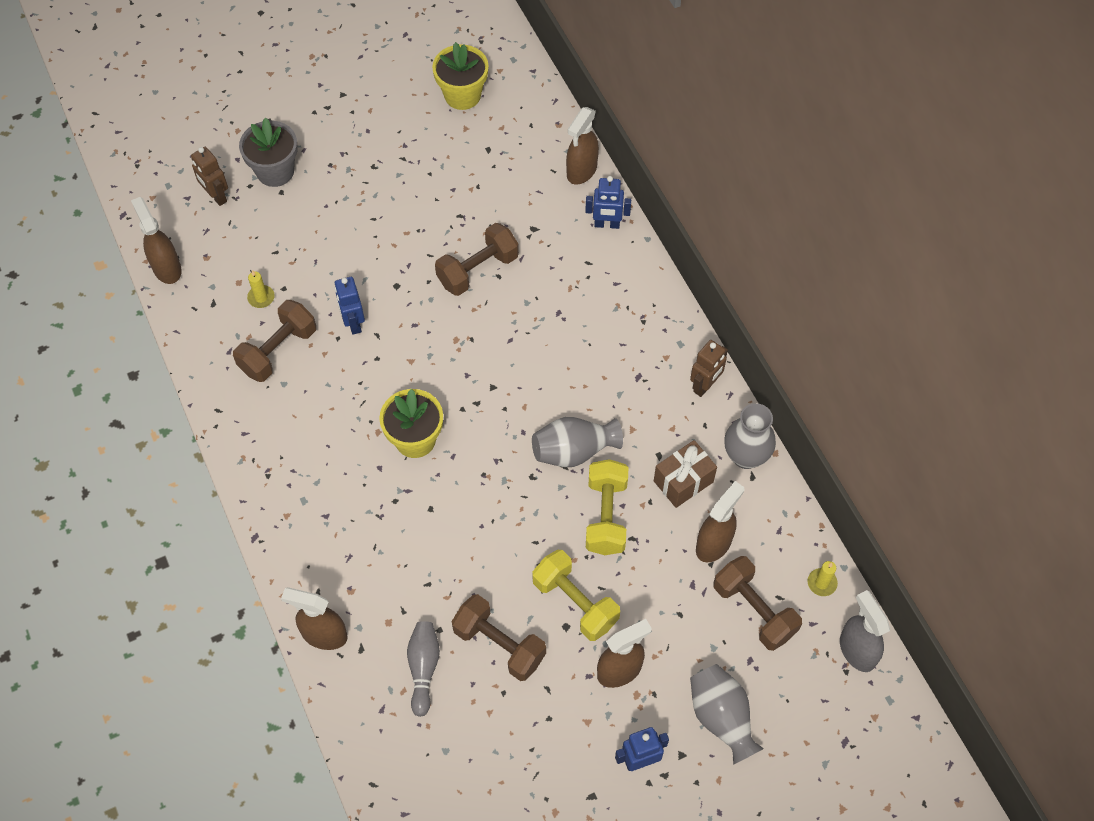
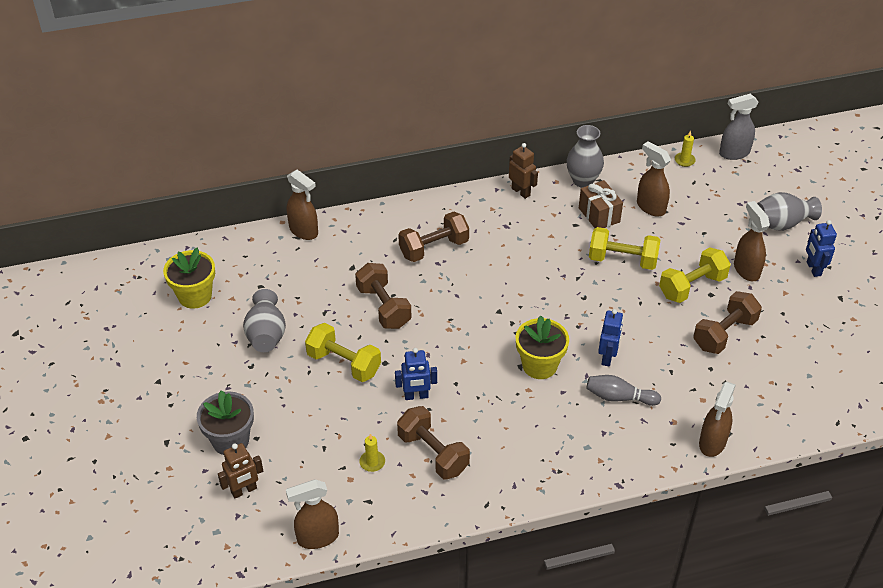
camera: 80 degrees left, 15 degrees down
(389, 248) = (344, 363): none -> yellow dumbbell
(423, 668) = (743, 381): grey bowling pin -> grey bowling pin (619, 397)
(574, 451) = (565, 270): grey vase -> grey vase (266, 334)
(607, 224) = (361, 223): blue robot -> blue robot (607, 357)
(754, 610) = (703, 195): brown dumbbell -> brown dumbbell (434, 248)

